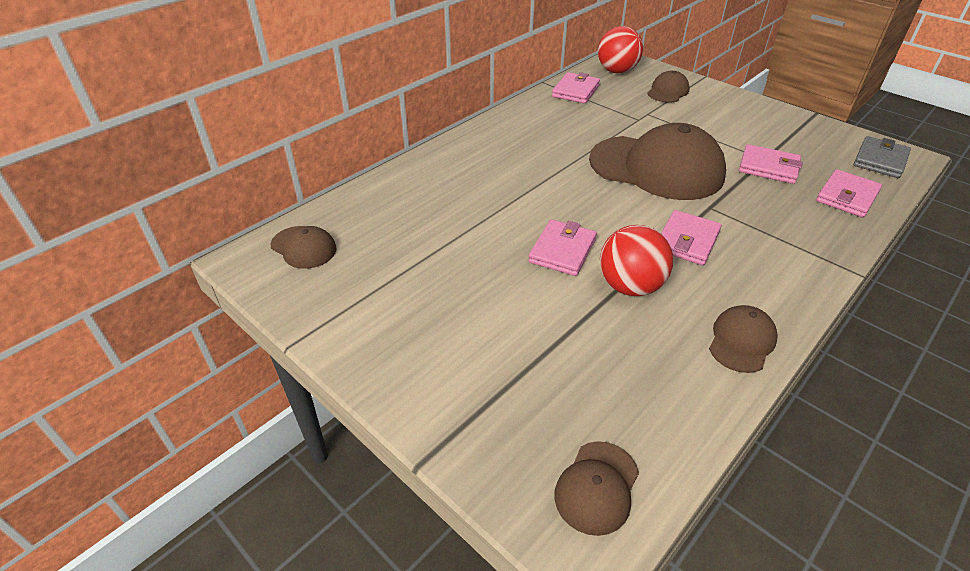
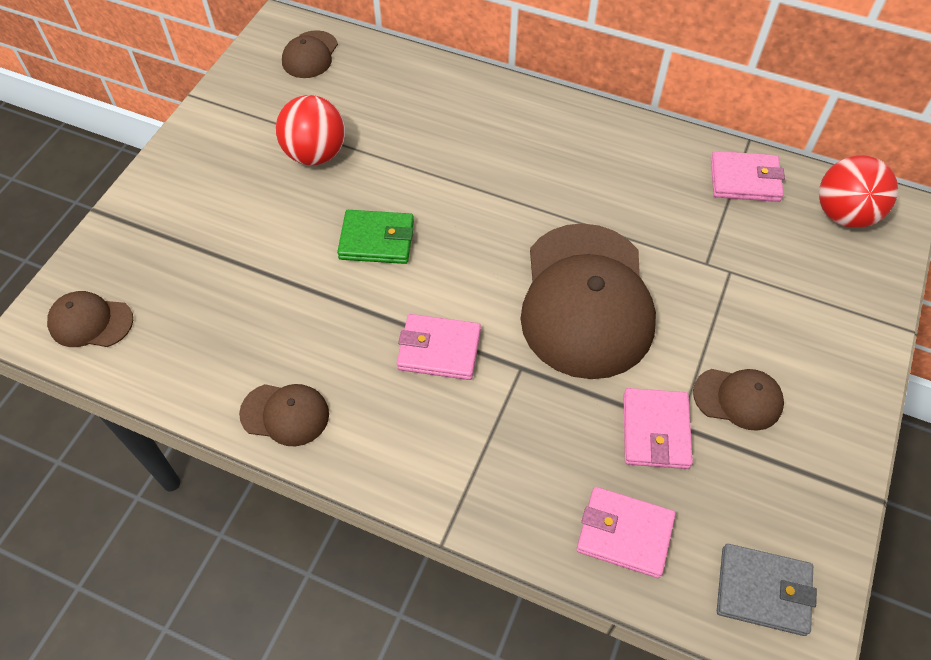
camera: 70 degrees right, 15 degrees up
(562, 251) = (377, 240): pink wallet -> green wallet
(630, 286) = (339, 307): red ball -> red ball (315, 154)
(668, 91) = (818, 286): brown cap -> brown cap (738, 398)

